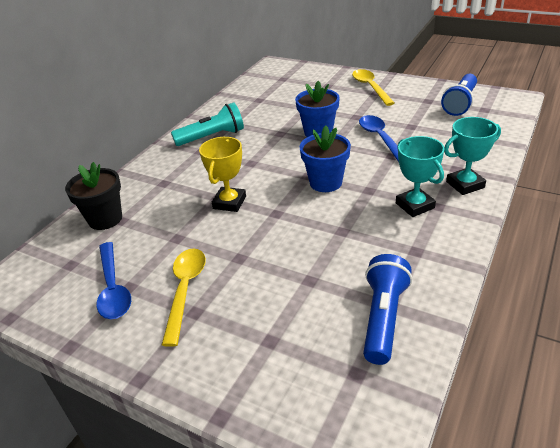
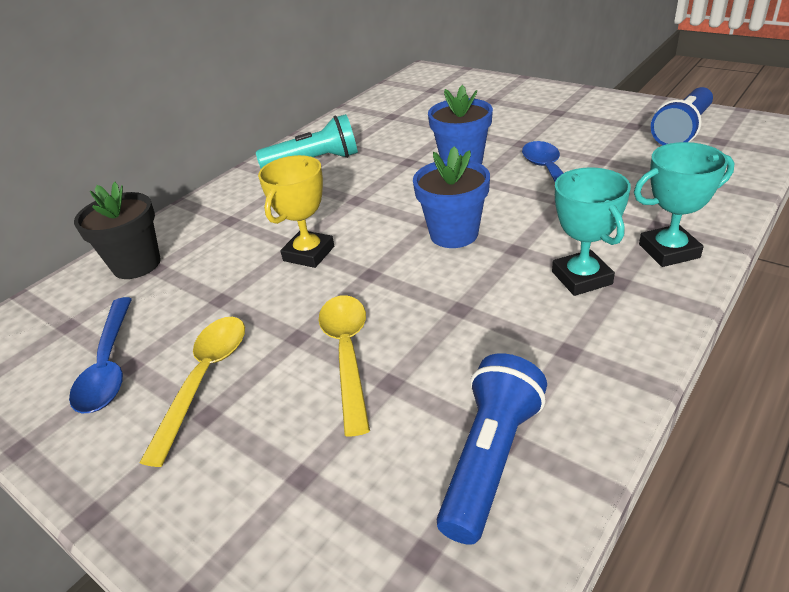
camera: 10 degrees right, 0 degrees up
(370, 87) = (551, 104): yellow spoon -> yellow spoon (347, 354)

